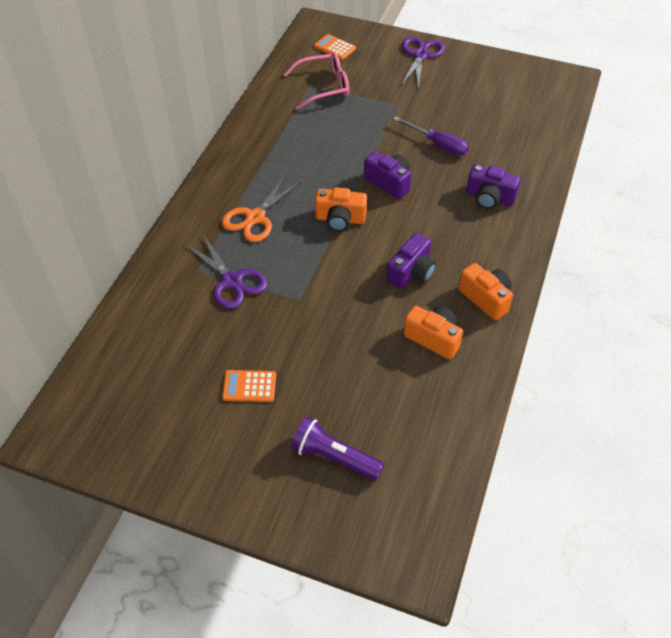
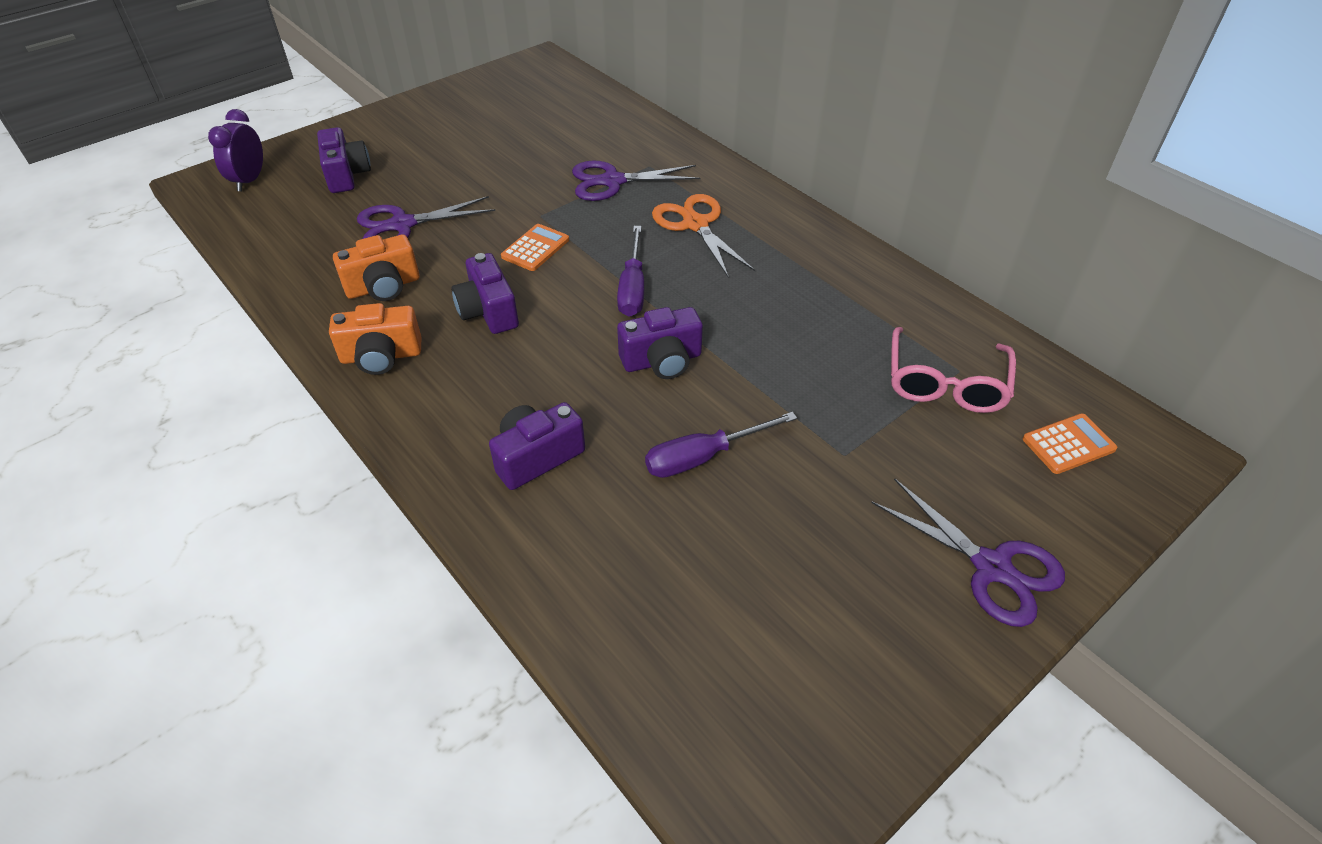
camera: 120 degrees right, 5 degrees down
(249, 386) = (473, 155): orange calculator -> orange calculator (535, 248)
(333, 457) = (346, 175): purple flashlight -> purple camera
(340, 219) = (632, 288): orange camera -> purple screwdriver
(367, 372) = (402, 225): none -> purple scissors
(390, 528) = (249, 180): none -> purple clock

